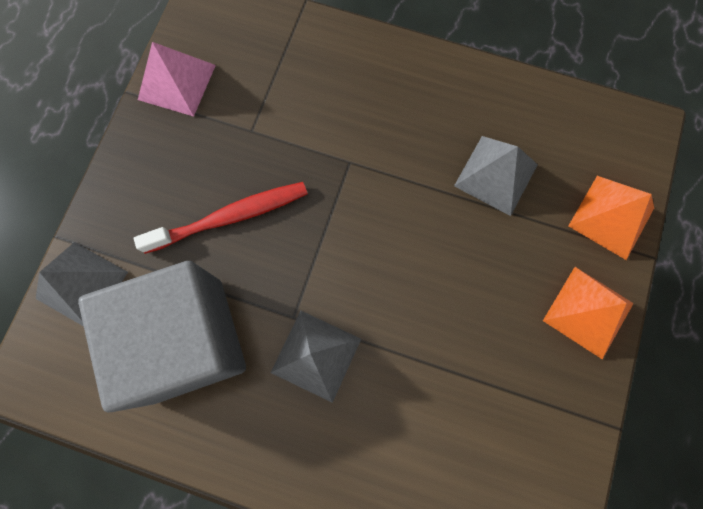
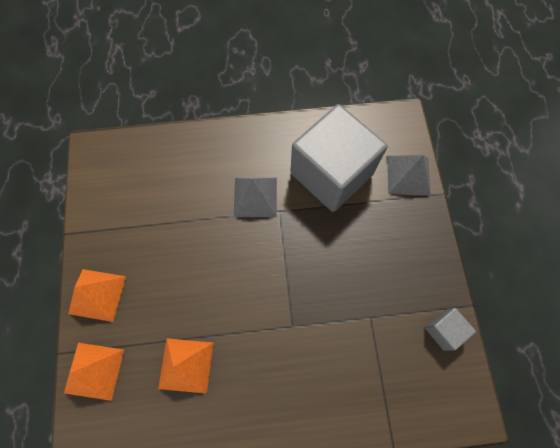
camera: 155 degrees right, 5 degrees down
(177, 82) = (443, 330): pink pyramid -> grey cube
(230, 217) = (349, 252): red toothbrush -> none
(496, 175) = (186, 365): grey pyramid -> orange pyramid

